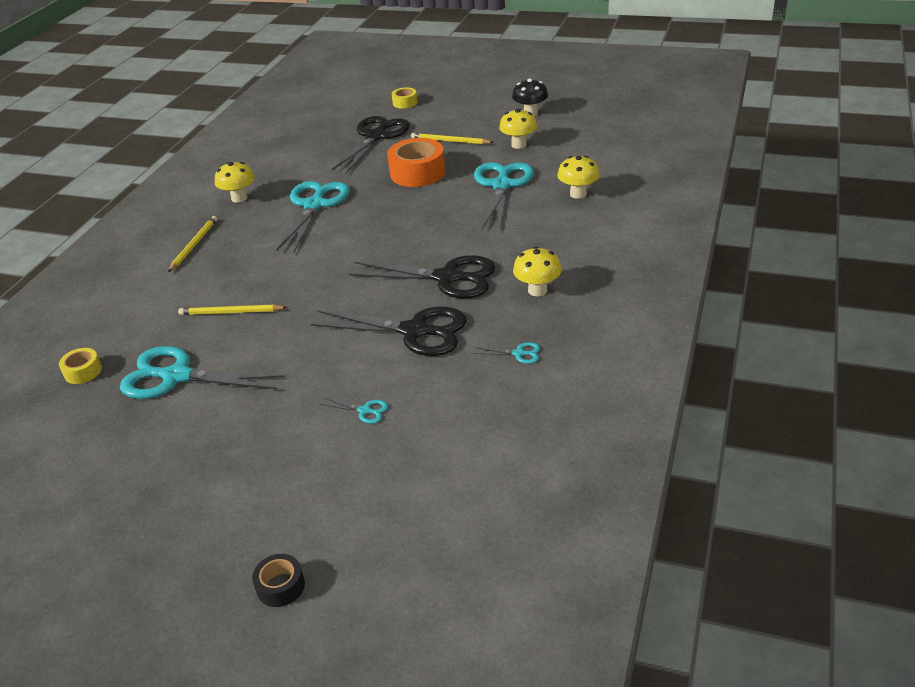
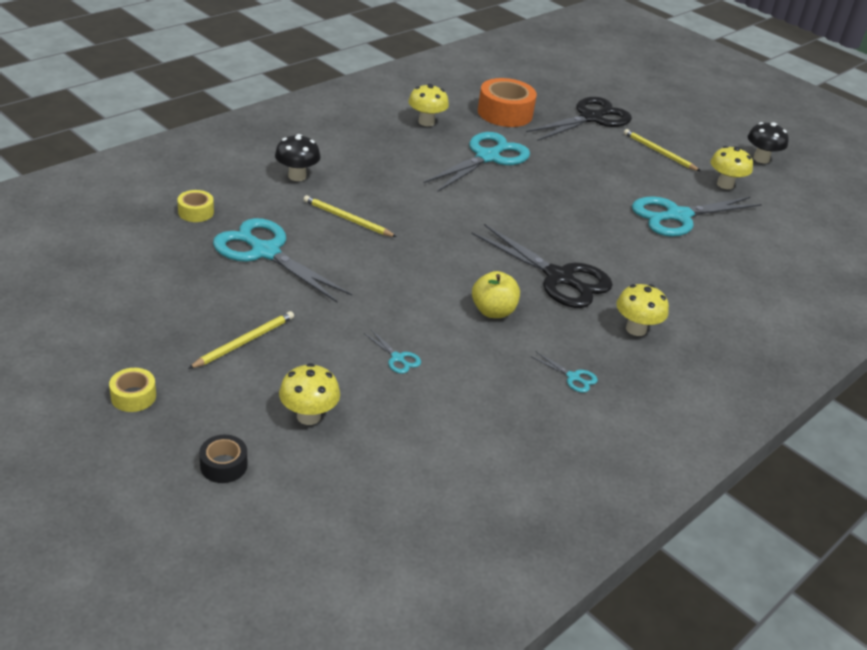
camera: 20 degrees right, 0 degrees up
(156, 296) = (297, 176): none -> black mushroom
(194, 245) = (358, 146): yellow pencil -> yellow pencil (244, 342)
(405, 103) = (643, 97): yellow tape -> yellow tape (133, 396)
(415, 331) = (493, 311): black scissors -> yellow apple
(417, 173) = (605, 169): orange tape -> orange tape (505, 113)
(502, 185) = (677, 216): turquoise scissors -> turquoise scissors turned 150 degrees counterclockwise
(578, 194) = (748, 257): yellow mushroom -> yellow mushroom (308, 416)

